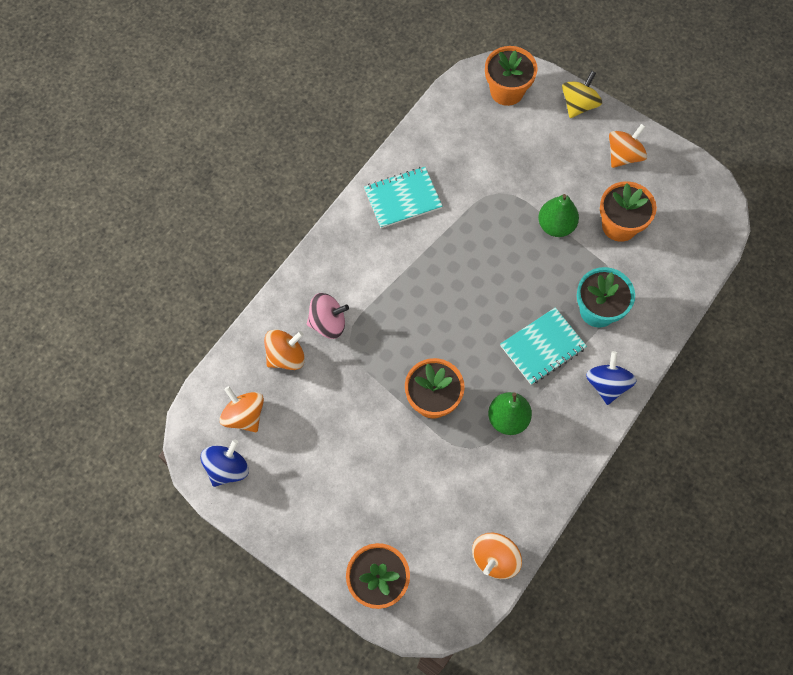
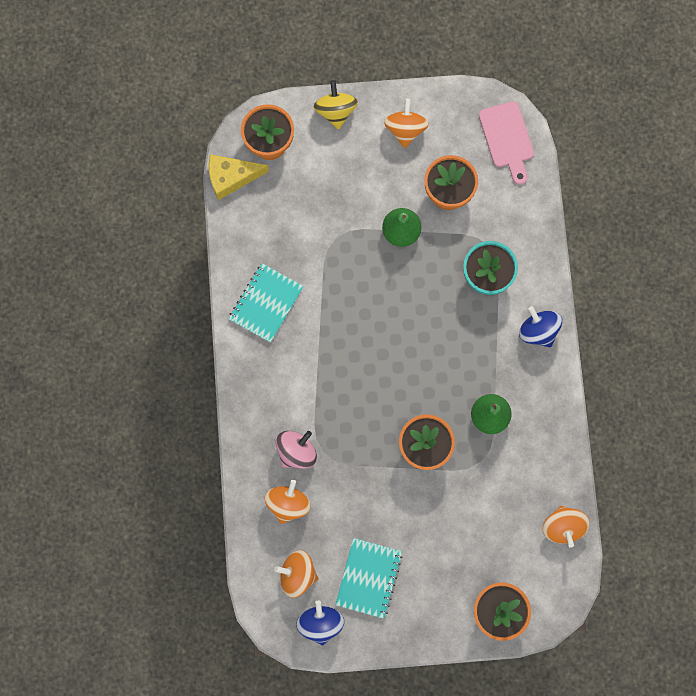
camera: 40 degrees left, 10 degrees up
(456, 93) = (231, 177): none -> yellow cheese
(542, 347) = (469, 339): turquoise notebook -> turquoise notebook (368, 578)
(704, 221) = (507, 139): none -> pink cutting board

